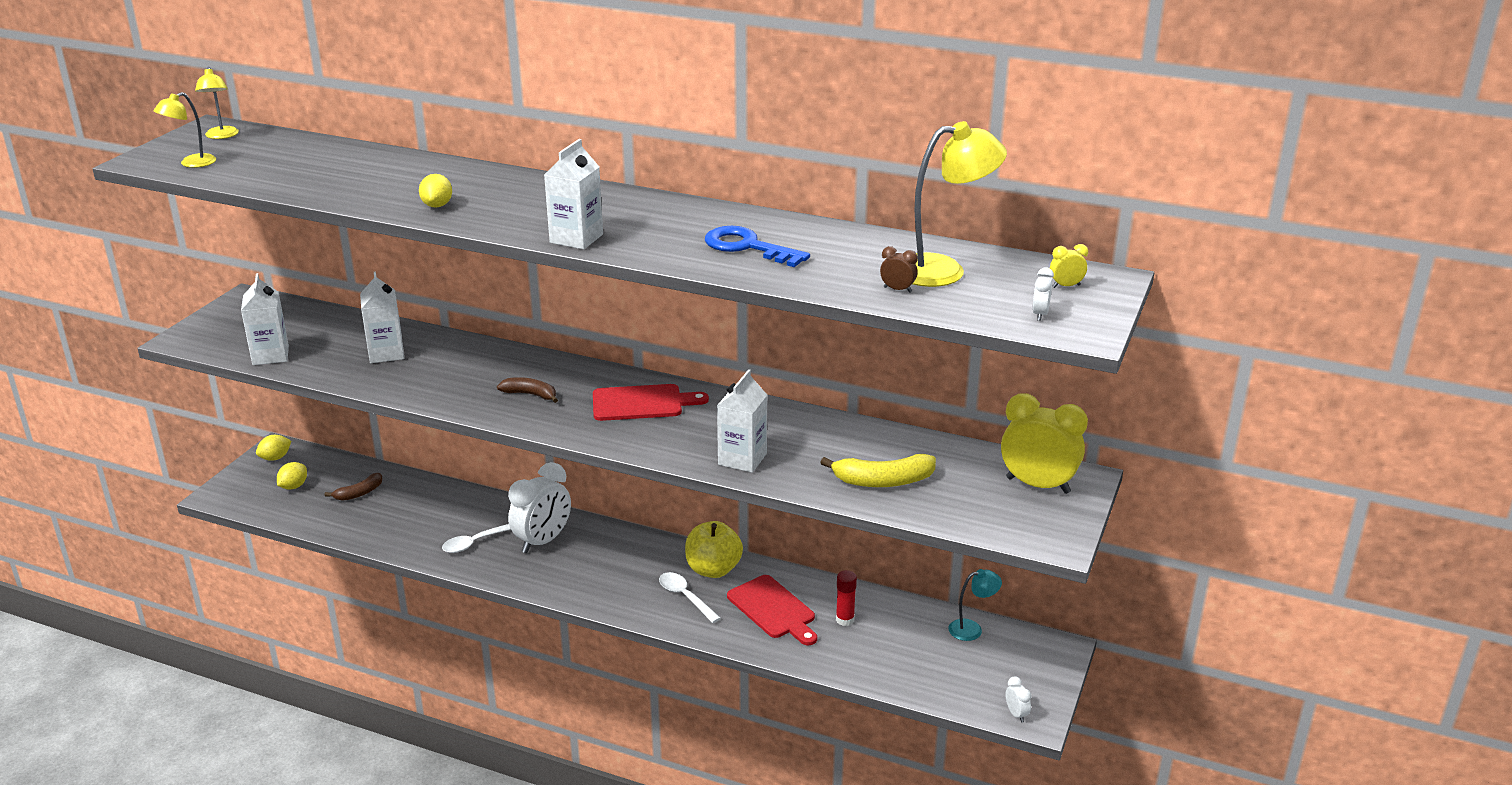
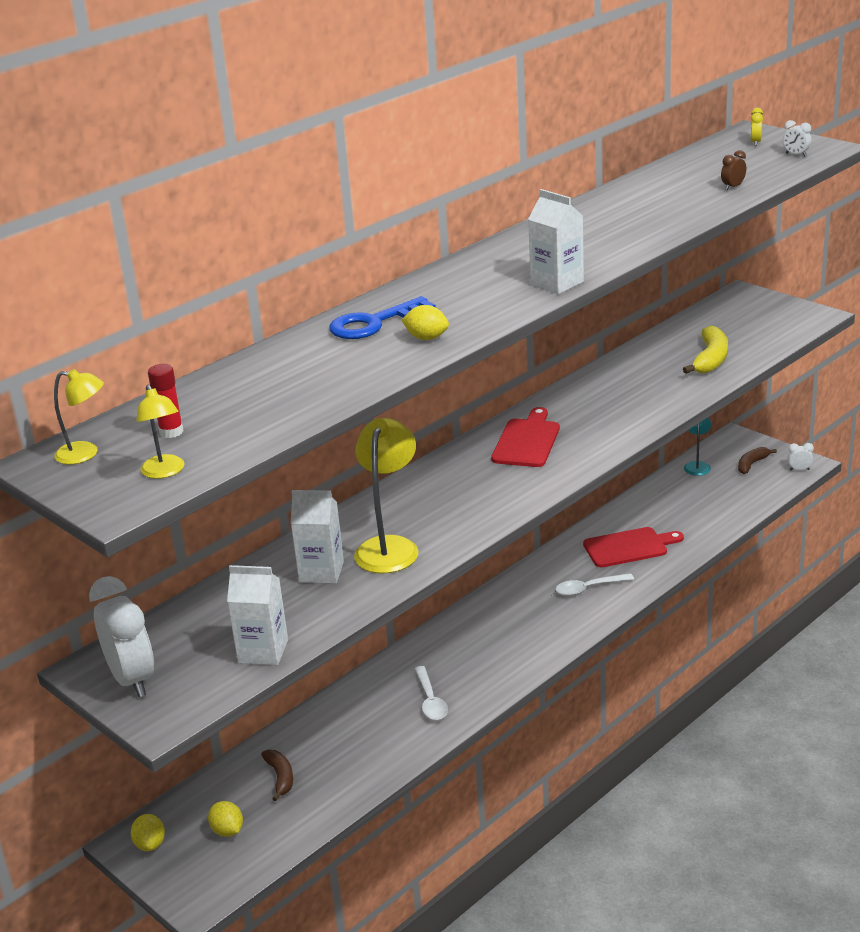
camera: 65 degrees left, 0 degrees up
(530, 394) = (472, 494): brown banana -> brown banana (752, 464)
(542, 541) = (455, 657): white clock -> white clock (132, 679)
(713, 569) = (557, 567): yellow apple -> none
(742, 459) = (648, 409): white carton -> none
(748, 247) = (622, 224): blue key -> blue key (373, 323)
(845, 620) = (659, 517): red glue stick -> red glue stick (171, 432)
(944, 270) = (708, 170): yellow lamp -> yellow lamp (389, 547)
(1038, 485) = (744, 308): yellow clock -> none

